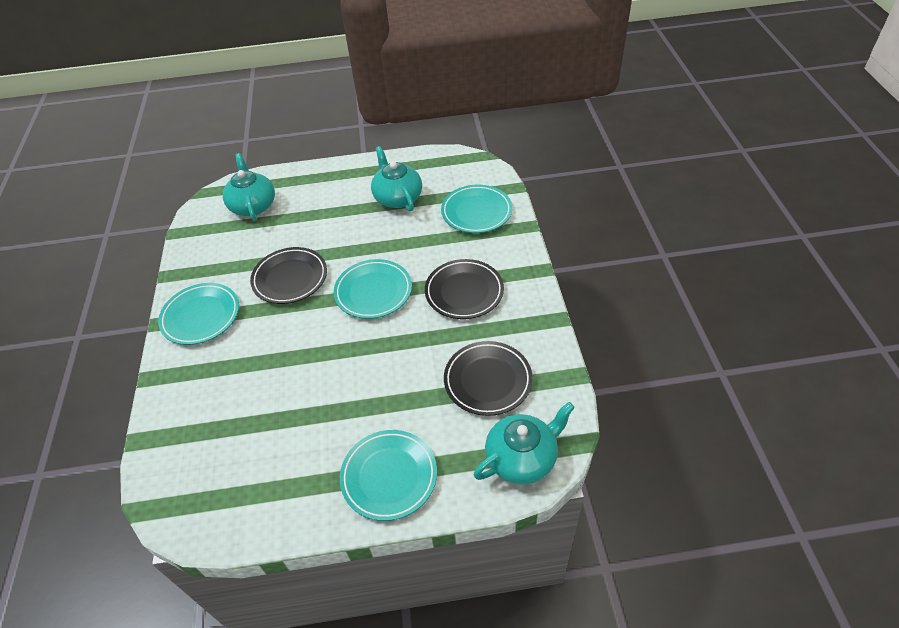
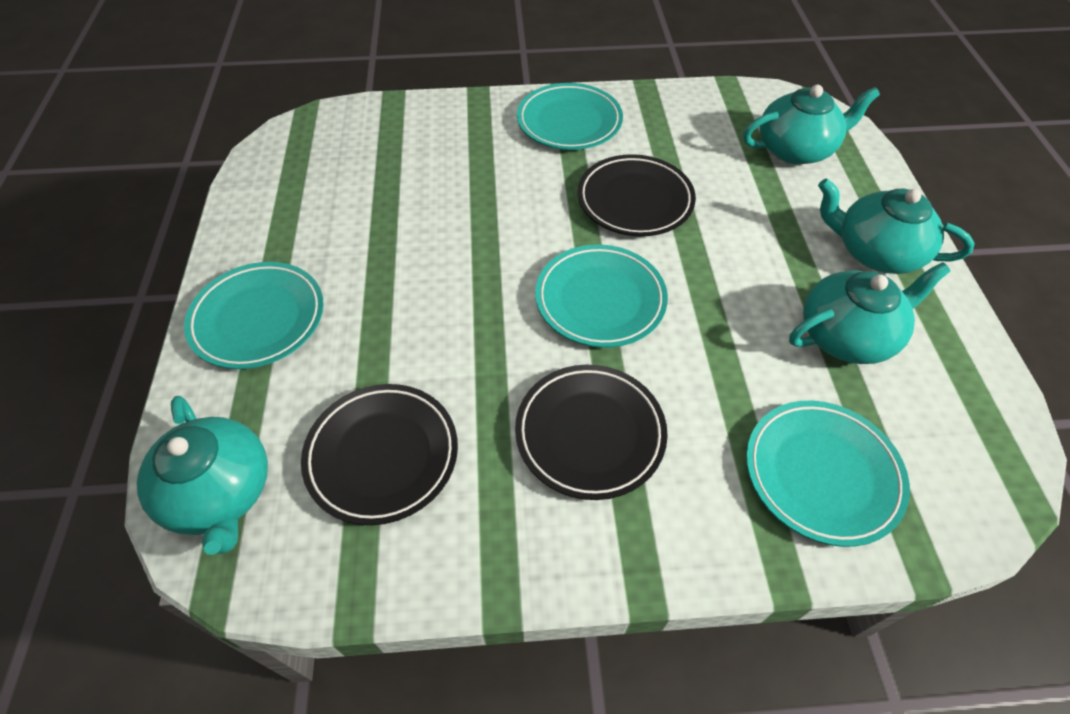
camera: 90 degrees right, 5 degrees up
(341, 182) = (875, 252): none -> turquoise teapot

